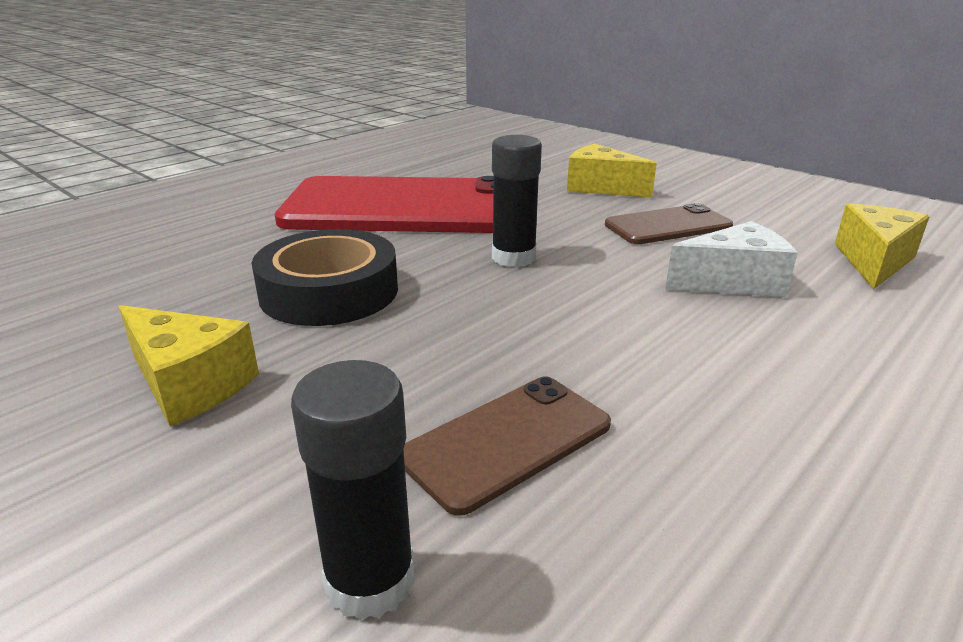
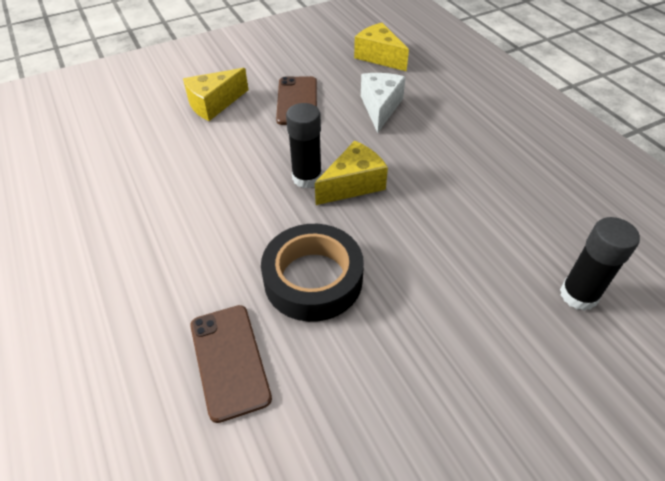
camera: 70 degrees left, 20 degrees up
(189, 384) = (413, 363): yellow cheese -> yellow cheese (353, 184)
(408, 208) = (182, 210): red phone -> none
(507, 441) = (498, 232): brown phone -> brown phone (229, 360)

